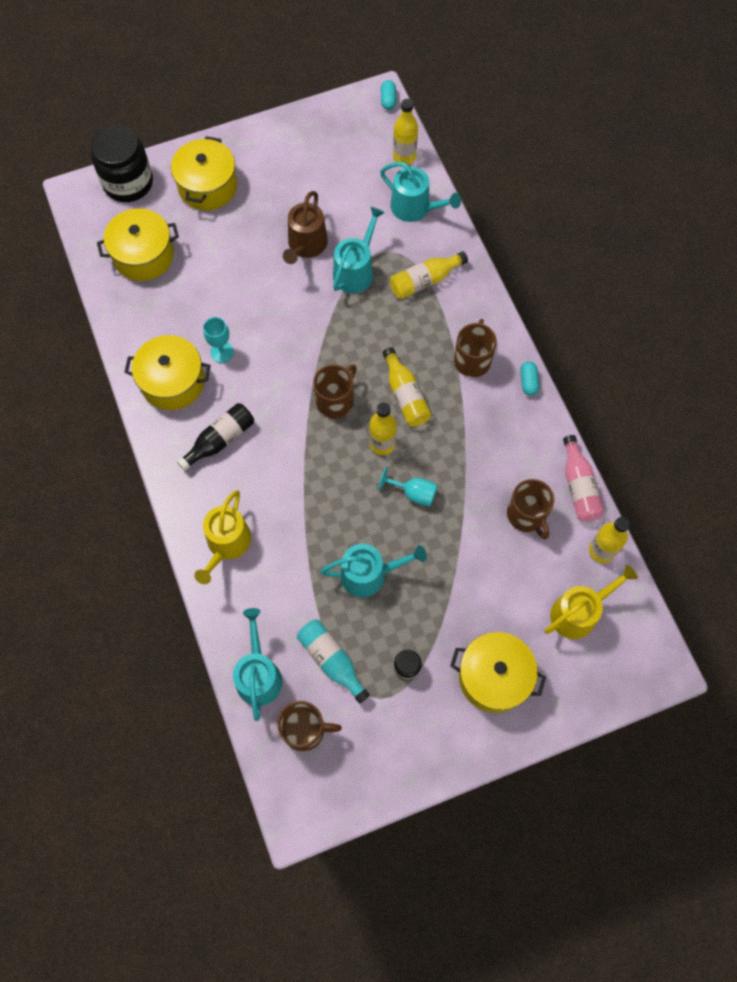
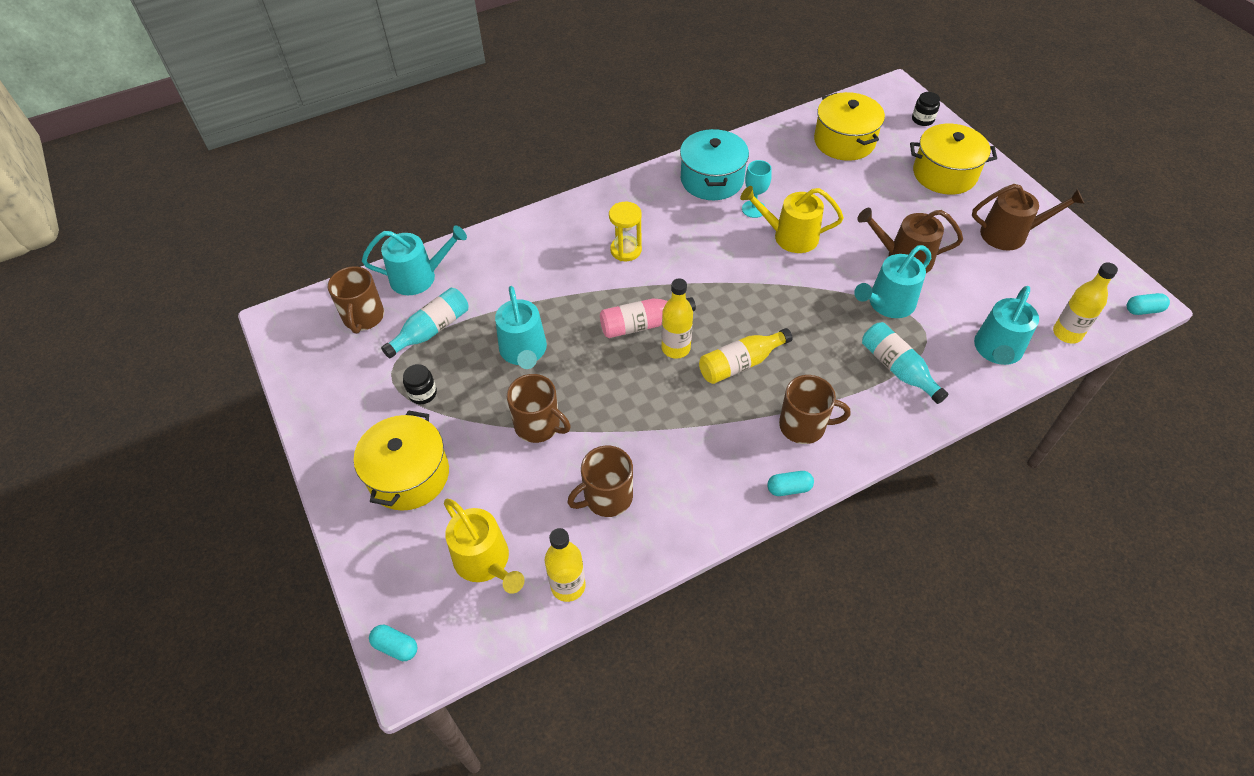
camera: 85 degrees right, 15 degrees down
(128, 183) = (922, 119): black jar -> black jar, size x0.44
(173, 382) = (712, 179): yellow pot -> turquoise pot
(220, 440) = (657, 220): black bottle -> none
(227, 544) = (548, 238): yellow watering can -> yellow watering can (790, 236)
(256, 473) = (626, 250): none -> yellow hourglass
(292, 160) = (1009, 234): none -> brown watering can
(335, 401) = (719, 303): brown mug -> brown mug (538, 425)
(355, 271) = (887, 303): turquoise watering can -> turquoise watering can turned 120 degrees clockwise
(413, 493) = (621, 382): turquoise goblet -> none
(424, 281) = (897, 369): yellow bottle -> turquoise bottle
(579, 486) = (653, 555): pink bottle -> pink bottle (642, 324)
(646, 682) = (396, 646): none -> turquoise capsule

